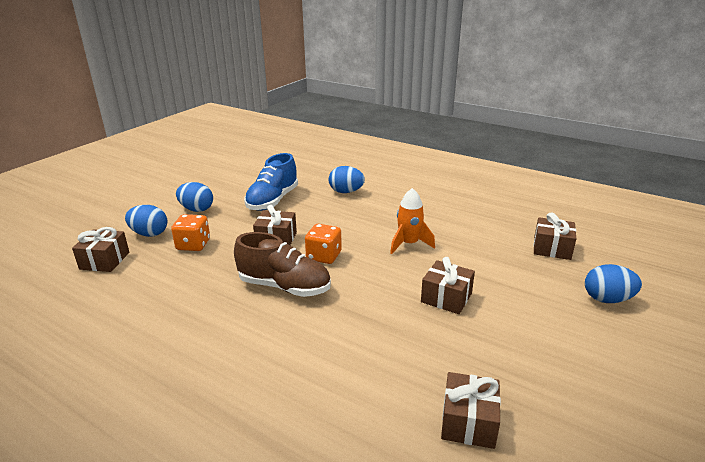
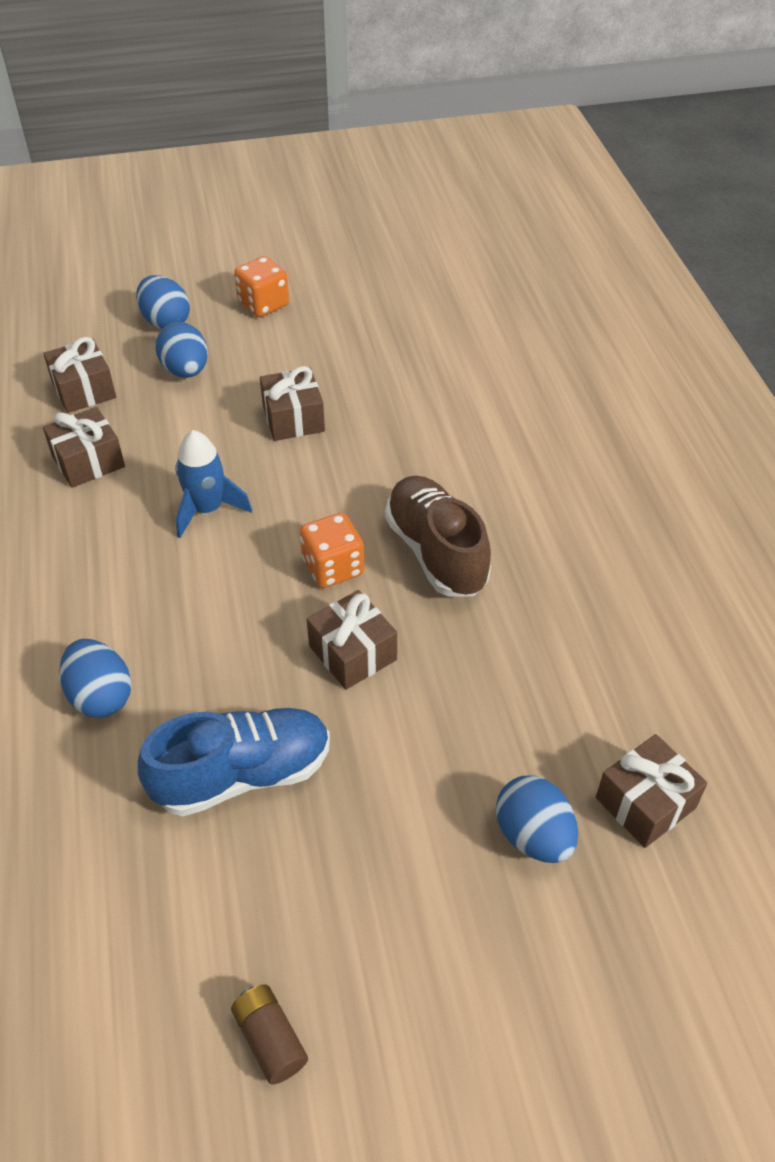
camera: 135 degrees left, 20 degrees up
(193, 245) = (482, 737): orange dice -> orange dice (263, 304)
(196, 209) = (396, 862): blue egg -> blue egg (186, 371)
(200, 176) = (270, 1039): none -> brown battery
(409, 244) = (207, 509): orange rocket -> blue rocket
(468, 422) = (442, 332): brown gift -> brown gift (88, 461)

